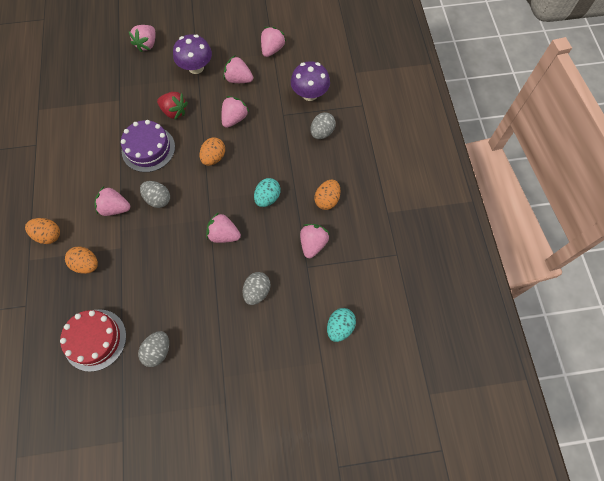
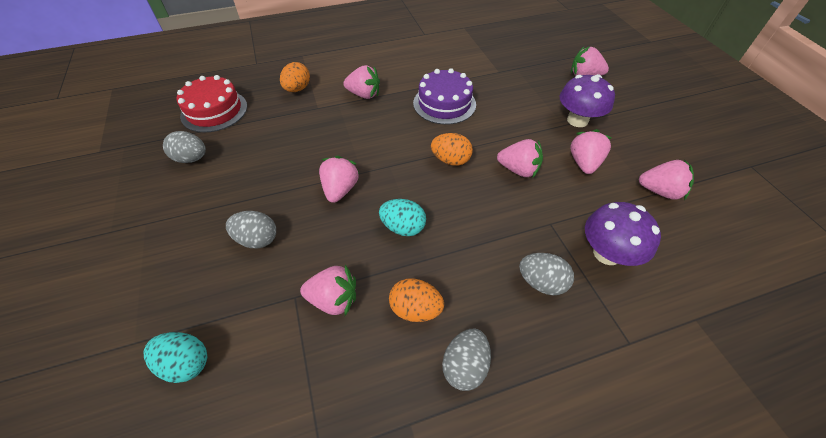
camera: 80 degrees right, 15 degrees down
(48, 235) = (328, 60): orange egg -> none
(115, 208) = (364, 94): pink strawberry -> pink strawberry turned 105 degrees clockwise
(158, 199) = (380, 123): grey egg -> grey egg (464, 366)
(174, 111) = (503, 114): red strawberry -> none

